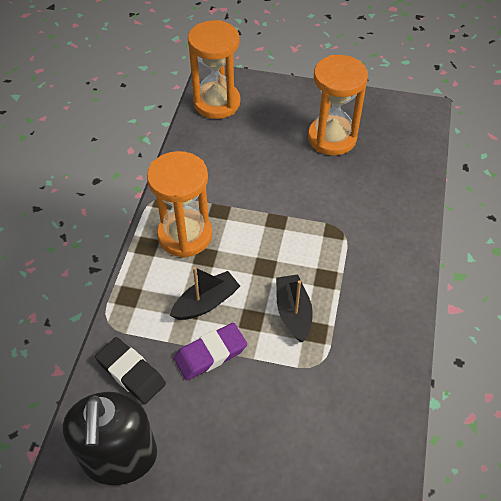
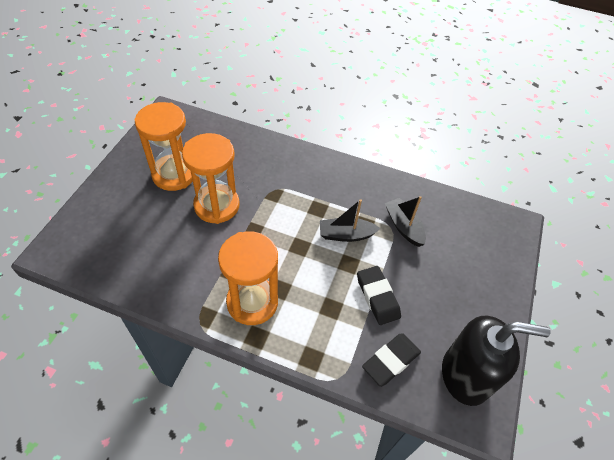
camera: 85 degrees left, 0 degrees up
(206, 303) = (328, 294): black boat -> black boat (403, 226)
(210, 354) = (377, 297): purple eraser -> black eraser
(217, 103) = (88, 253): orange hourglass -> orange hourglass (217, 205)

